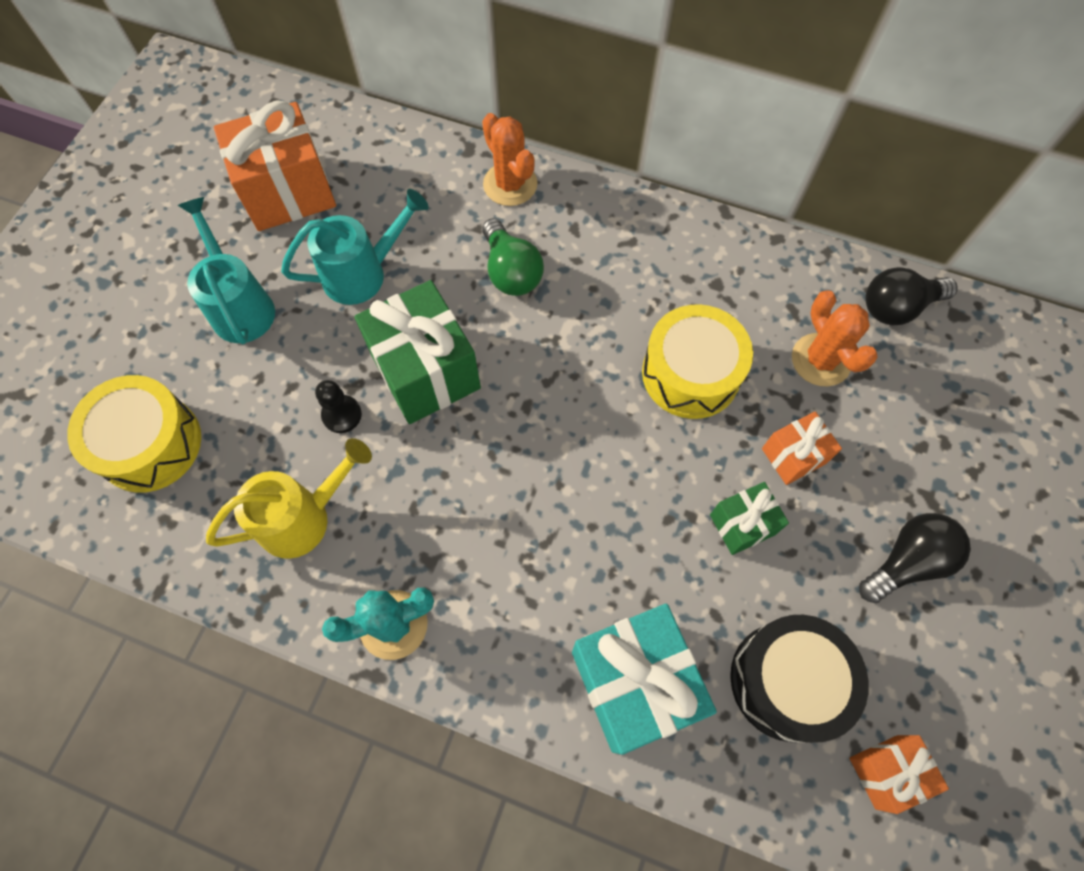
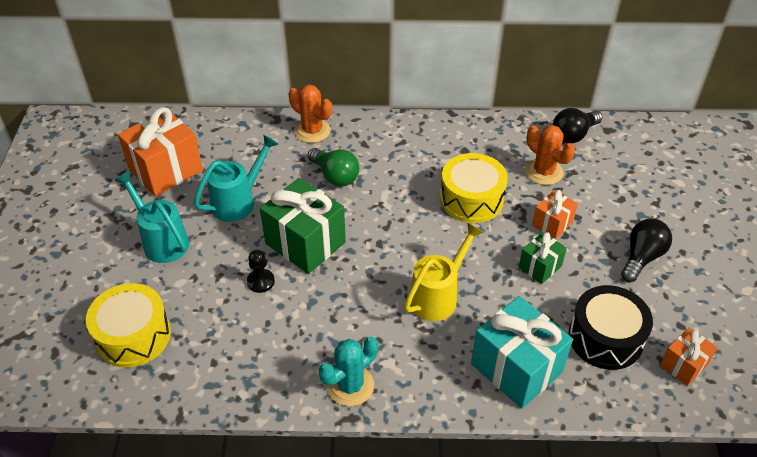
camera: 20 degrees left, 20 degrees down
(304, 517) = (262, 345): yellow watering can -> yellow watering can (438, 296)

